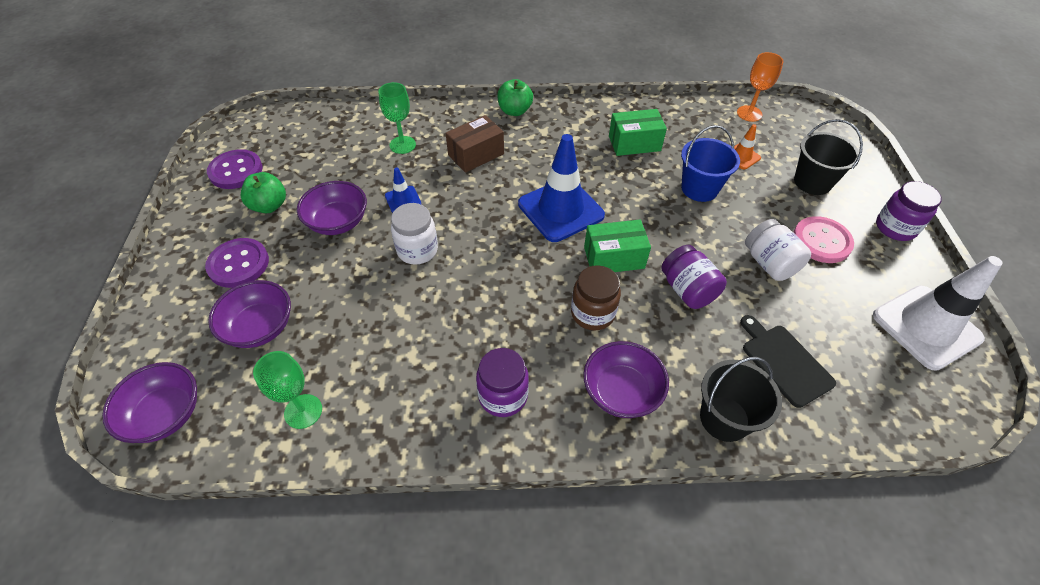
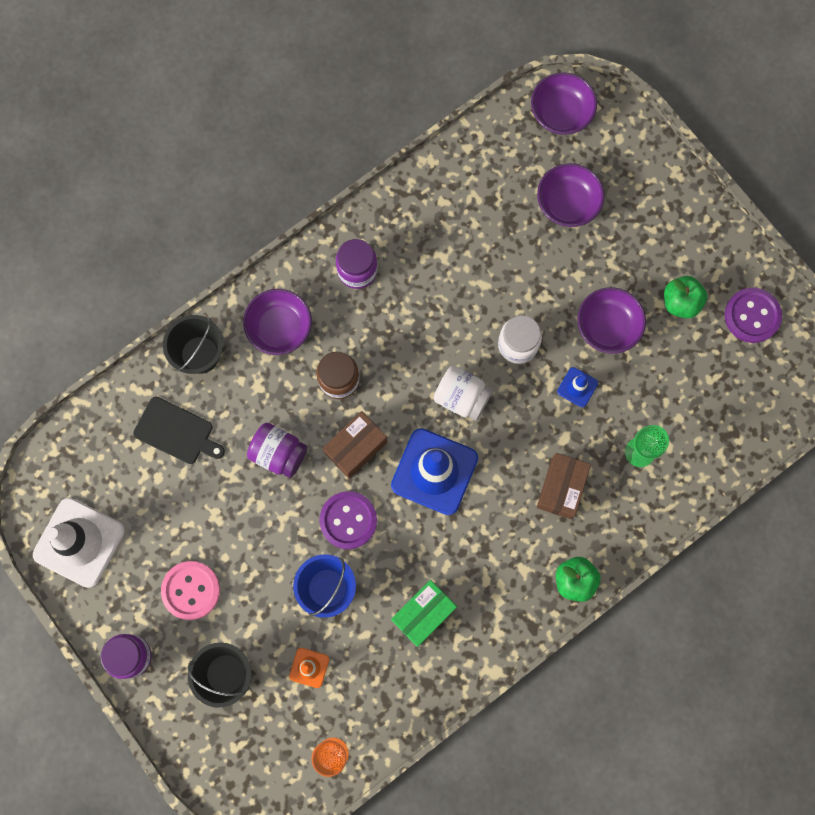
camera: 145 degrees right, 25 degrees up
(238, 264) = (641, 237): purple button -> purple button (348, 520)
(303, 411) = (477, 173): green goblet -> none
(614, 257) = (356, 447): green box -> brown box
(769, 263) = (225, 530): white jar -> white jar (462, 397)

